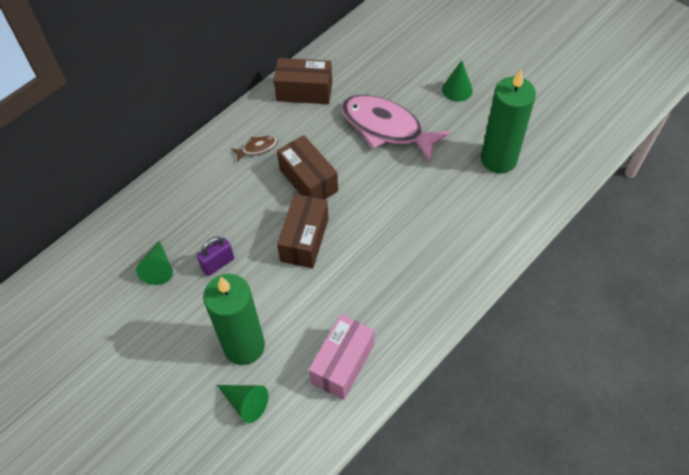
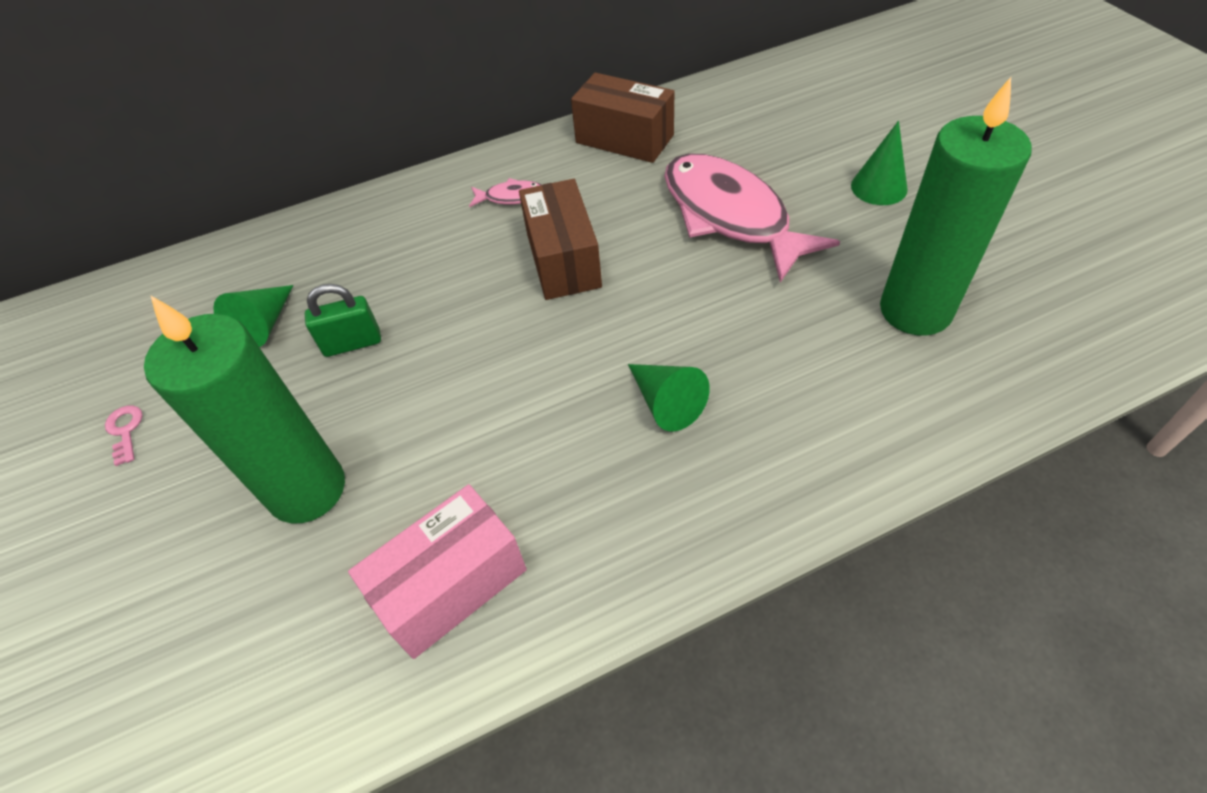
camera: 25 degrees right, 5 degrees down
(120, 351) = (125, 431): none -> pink key
(218, 264) = (352, 343): purple padlock -> green padlock
(246, 403) = (246, 594): green cone -> green cone (666, 403)
(257, 148) = (511, 197): brown fish -> pink fish
(304, 239) = (506, 346): brown box -> none

